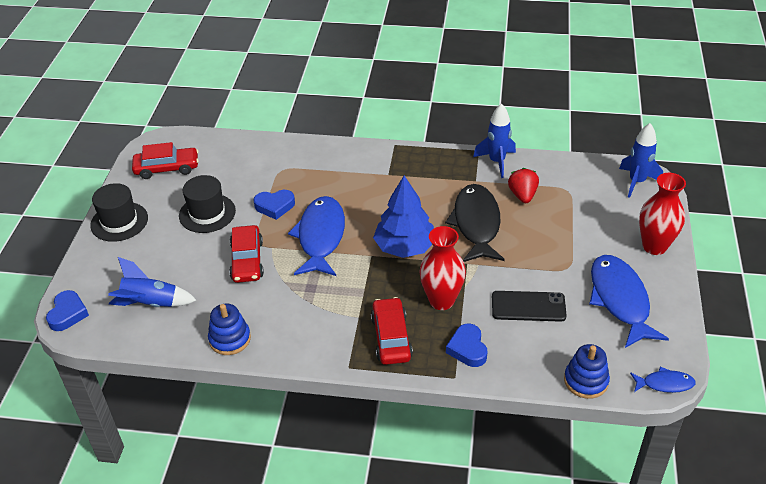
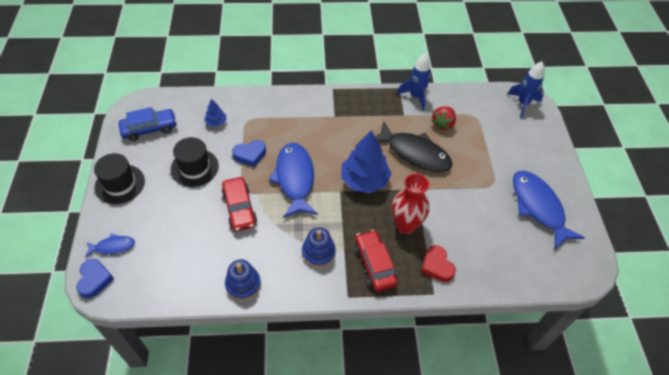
camera: 15 degrees left, 10 degrees up
(150, 303) = (166, 260): blue rocket -> none
(167, 168) = (149, 129): red car -> blue car
(244, 168) = (216, 122): none -> blue tree
(467, 349) = (437, 266): blue heart -> red heart
(476, 224) = (414, 153): black fish -> black fish turned 135 degrees clockwise
(522, 195) = (442, 124): red strawberry -> red strawberry turned 135 degrees counterclockwise
(528, 306) = (473, 222): black phone -> none
(586, 381) = (532, 281): blue stacking toy -> blue stacking toy (318, 252)
(654, 246) = (550, 158): red vase -> none
(664, 384) = (589, 275): blue fish -> blue fish (113, 246)

